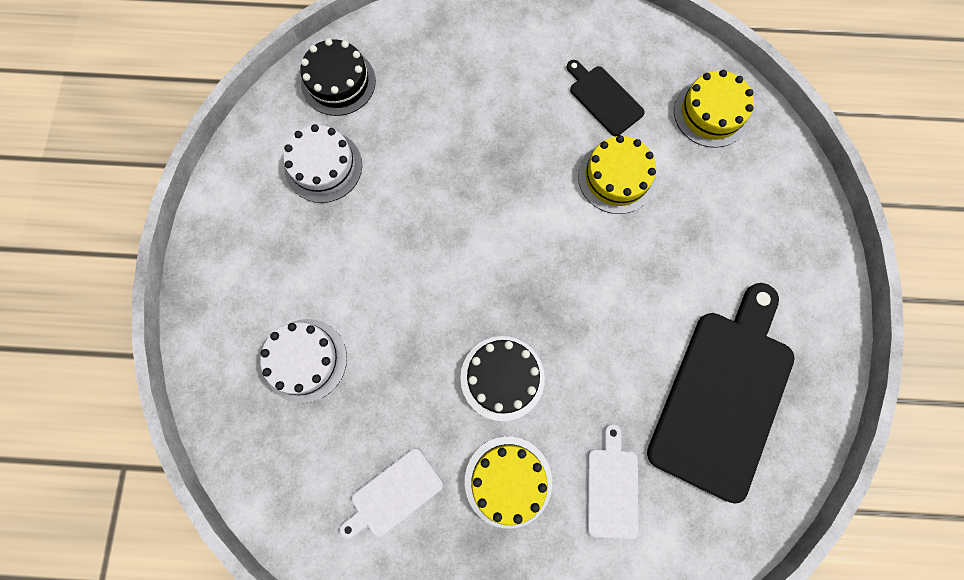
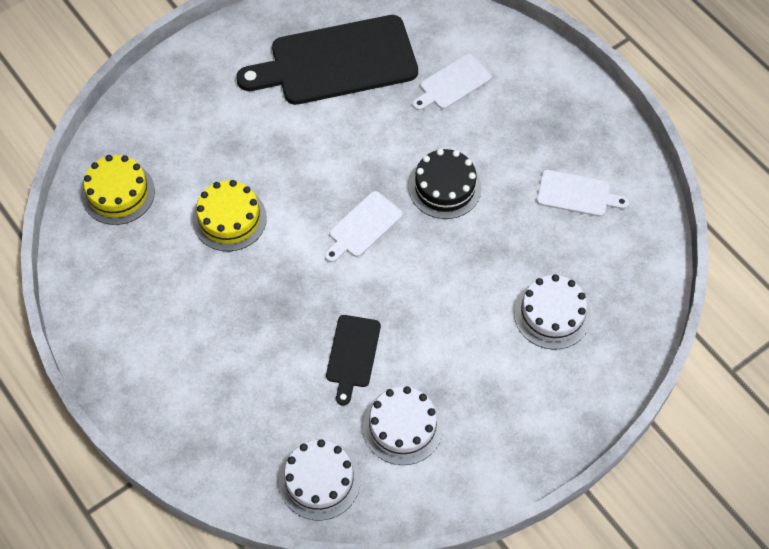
camera: 130 degrees left, 15 degrees down
(338, 82) = (319, 480): black cake -> white cake
(508, 481) = (505, 139): yellow cake -> none
(521, 275) = (363, 226): none -> white cutting board
(604, 98) = (166, 272): black cutting board -> black cutting board (352, 354)

